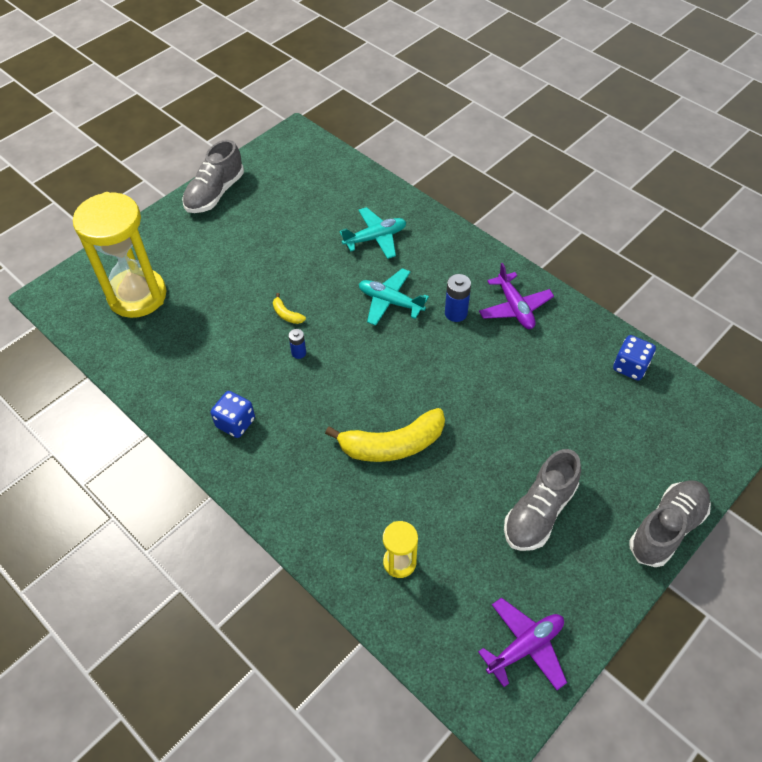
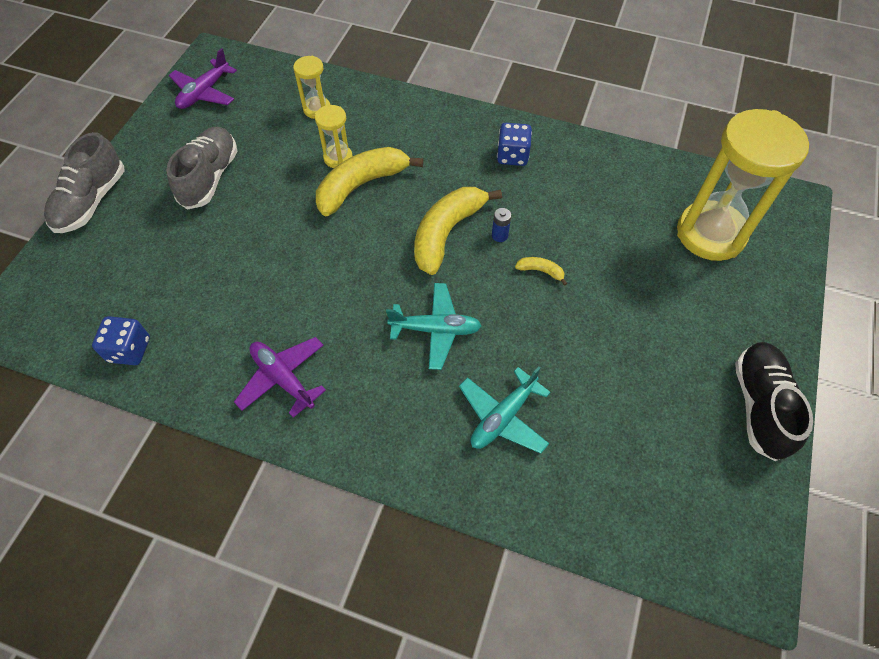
camera: 155 degrees right, 5 degrees up
(215, 193) = (759, 405): grey shoe -> black shoe
(340, 370) = (447, 233): none -> yellow banana
(402, 486) = (338, 158): none -> yellow hourglass
(456, 313) = (352, 343): blue battery -> none

